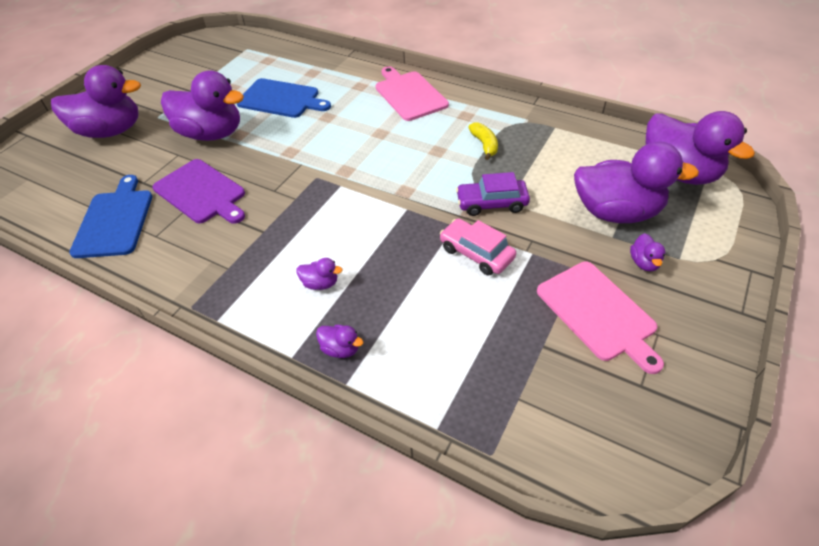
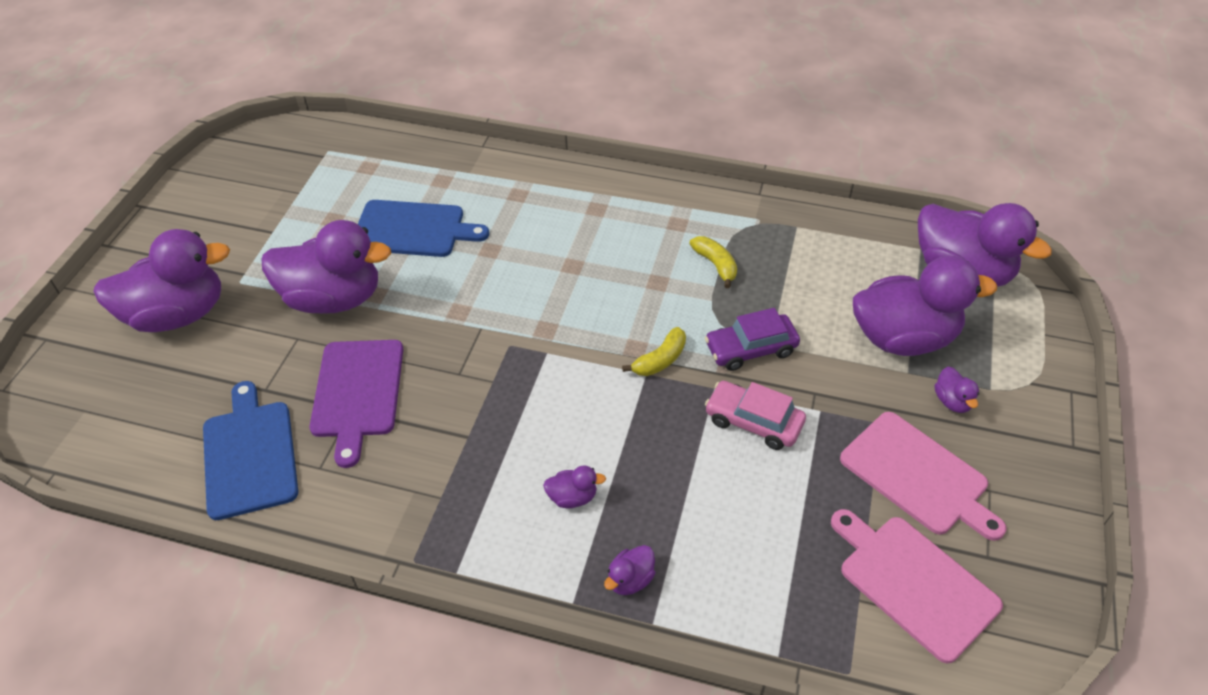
camera: 15 degrees left, 0 degrees up
(201, 192) = (357, 392): purple cutting board -> purple cutting board turned 60 degrees clockwise
(341, 349) = (630, 580): purple duck -> purple duck turned 120 degrees clockwise
(409, 94) = (591, 200): pink cutting board -> pink cutting board (914, 583)
(420, 201) = (660, 360): none -> yellow banana

